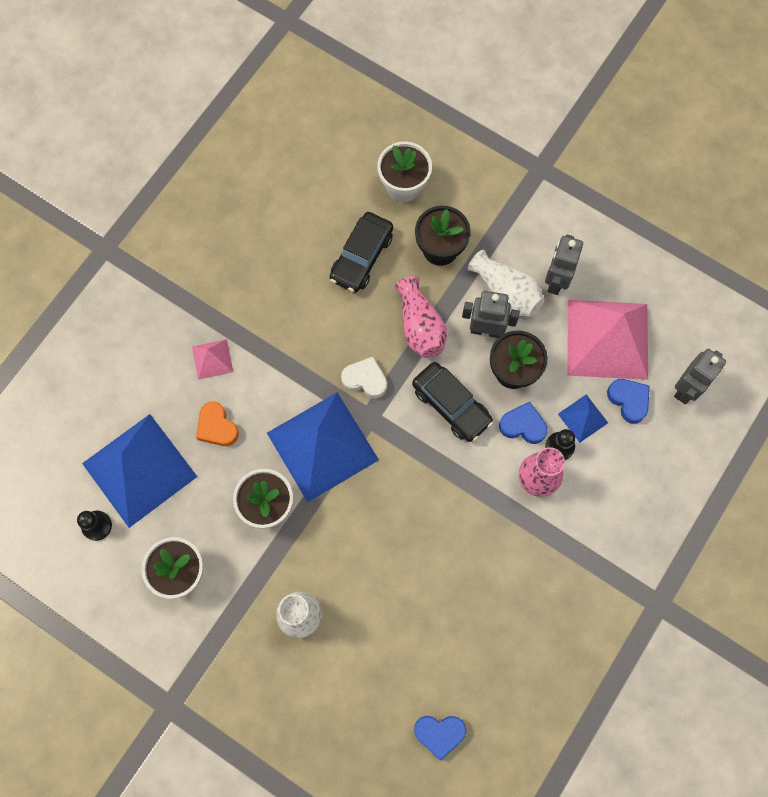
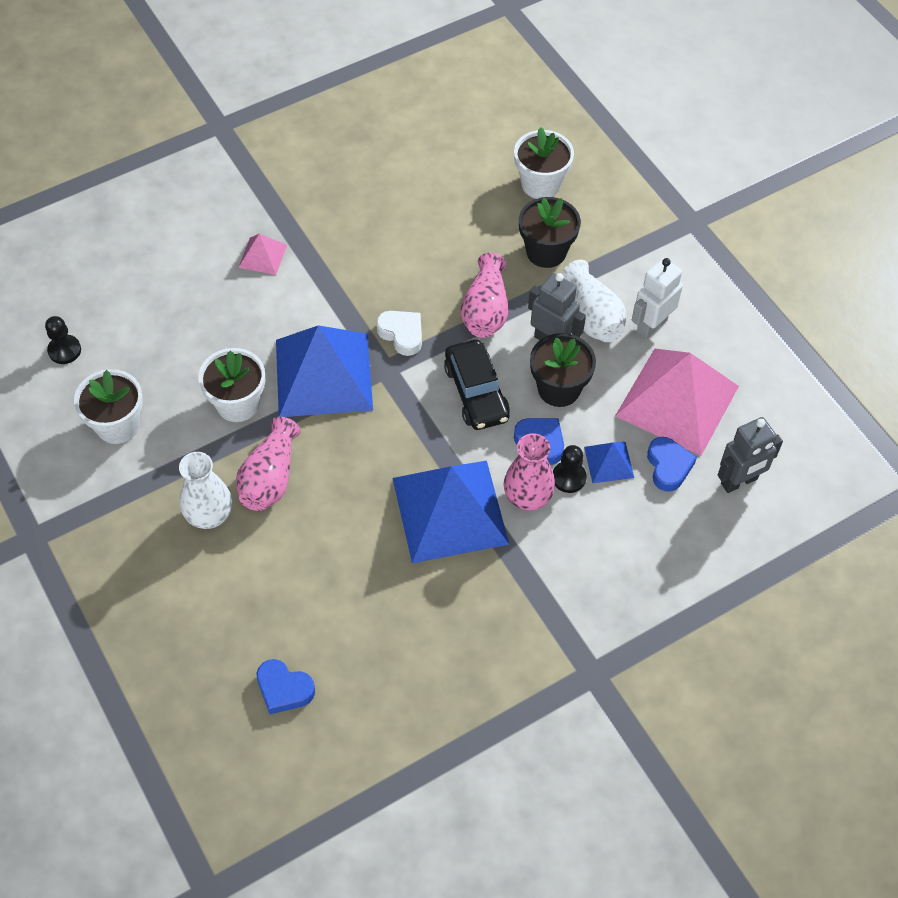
camera: 25 degrees right, 15 degrees down
(139, 470) = (134, 320): blue pyramid -> blue pyramid (450, 511)
(217, 427) = (231, 315): orange heart -> none
(330, 560) = (270, 478): none -> pink vase
(361, 257) = (462, 228): black car -> none
(555, 280) = (651, 326): grey robot -> white robot

